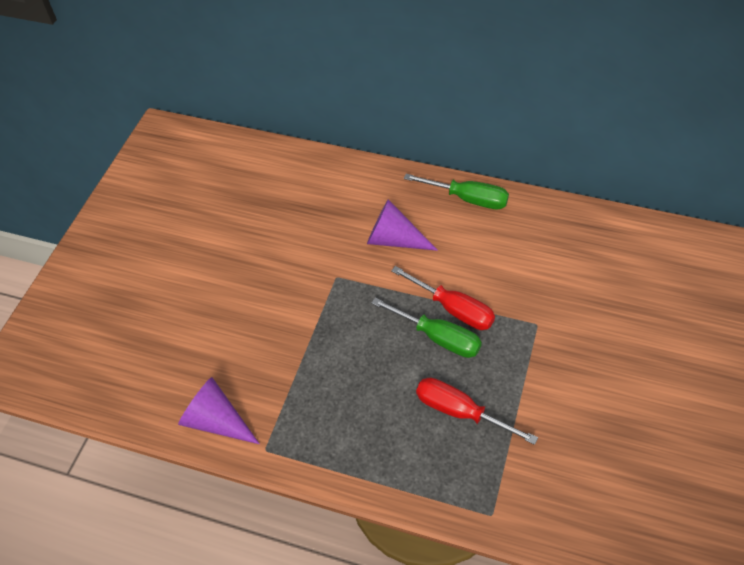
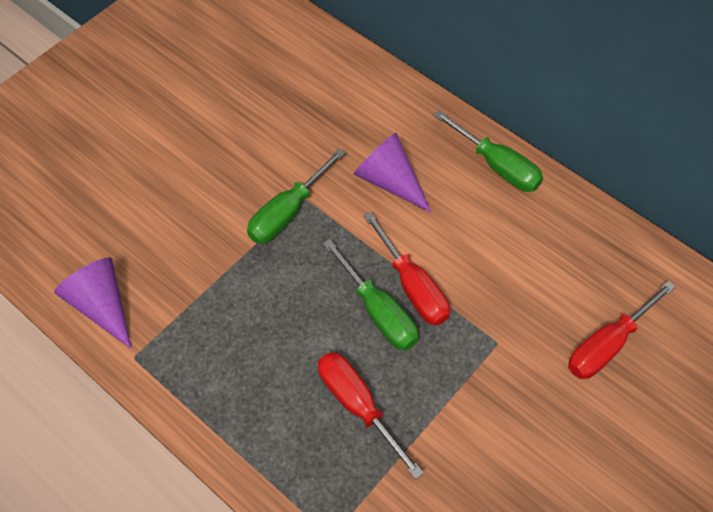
camera: 20 degrees right, 5 degrees up
(329, 291) = (288, 212): none -> green screwdriver
(614, 293) = (608, 344): none -> red screwdriver

